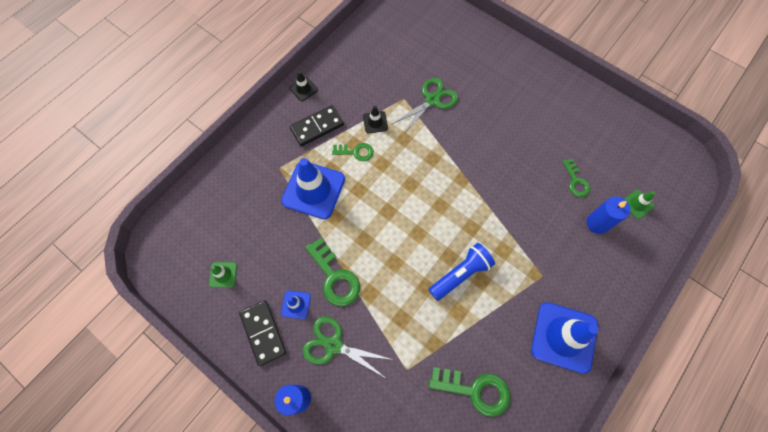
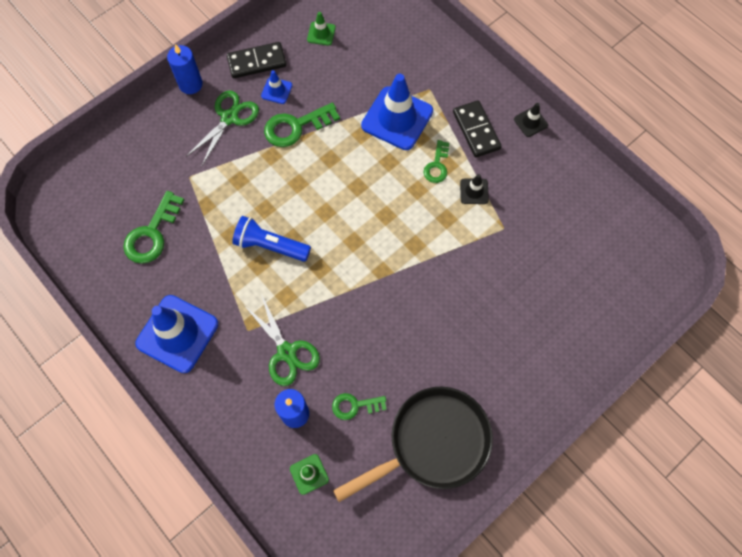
camera: 100 degrees right, 0 degrees up
(432, 100) = (497, 261): green scissors -> green scissors (287, 352)
(461, 274) = (270, 246): blue flashlight -> blue flashlight turned 135 degrees clockwise
(584, 125) = (433, 443): none -> black pan

